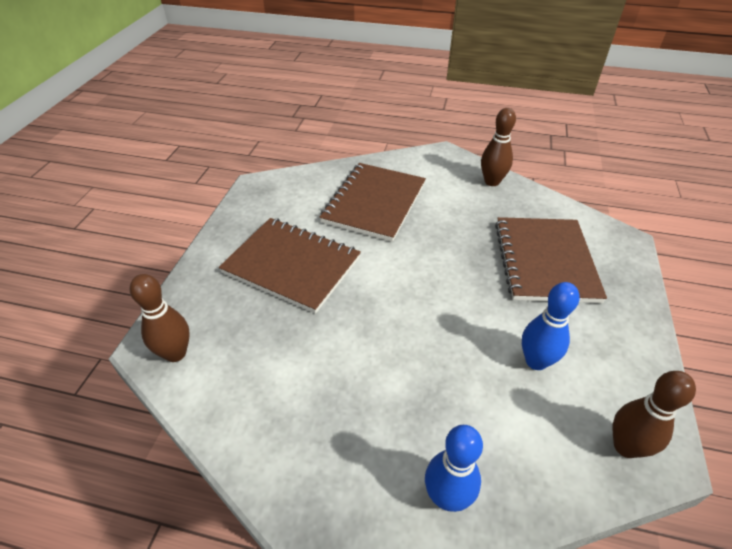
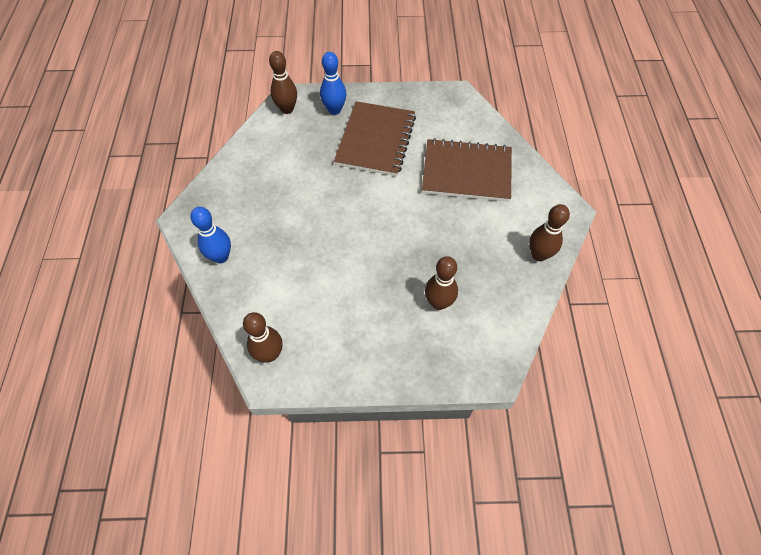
camera: 75 degrees right, 15 degrees up
(536, 361) = (328, 299): blue bowling pin -> blue bowling pin (334, 110)
(545, 261) = (438, 303): brown notebook -> brown bowling pin

